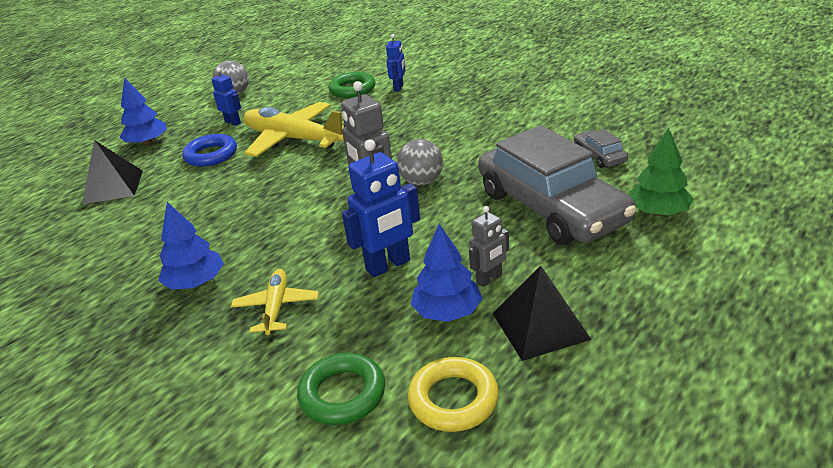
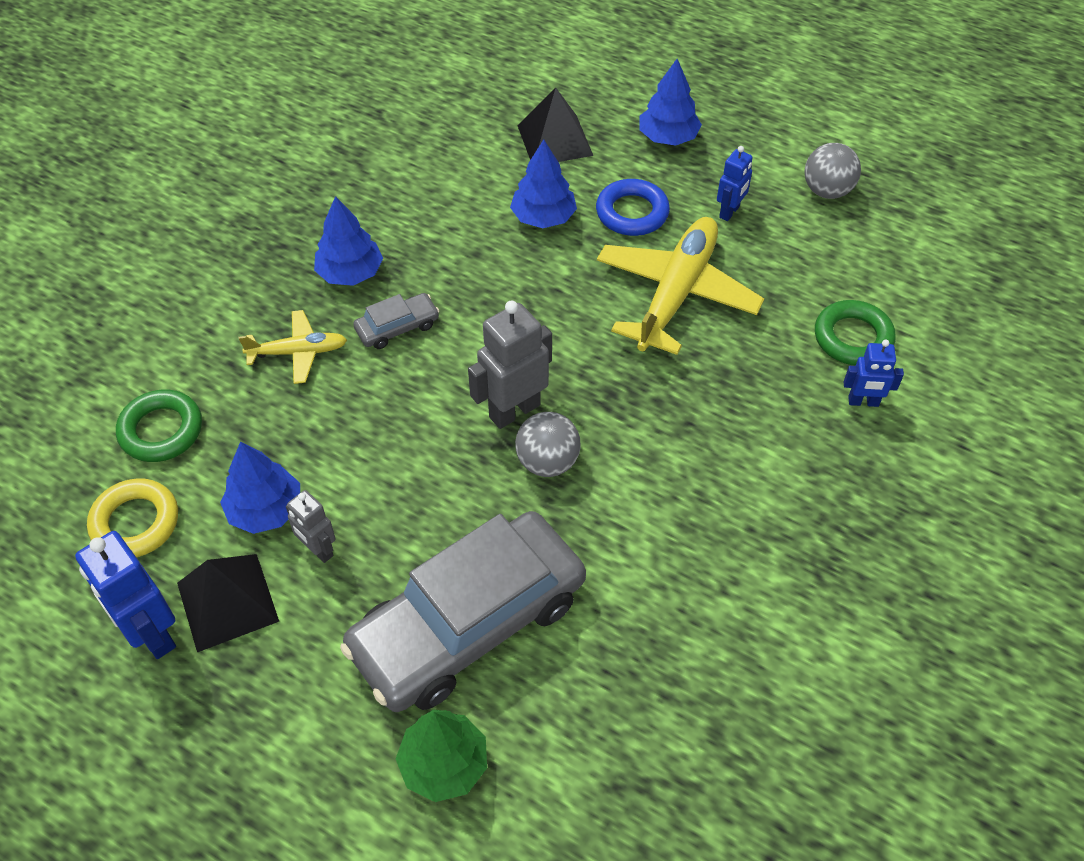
camera: 80 degrees right, 20 degrees up
(192, 189) = (543, 217): none -> blue tree
(388, 265) = (358, 444): blue robot -> blue robot (152, 634)
(599, 156) = (614, 700): grey car -> grey car (397, 327)

